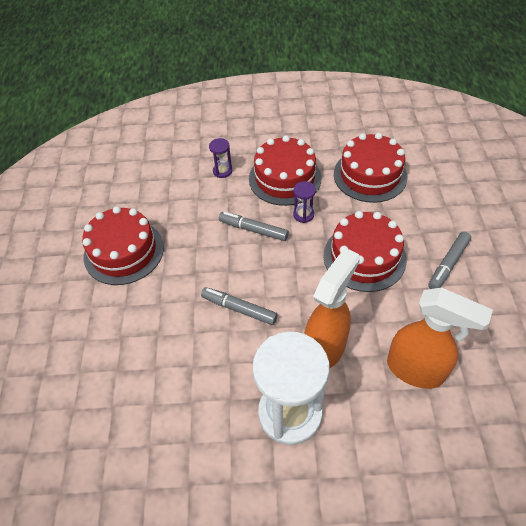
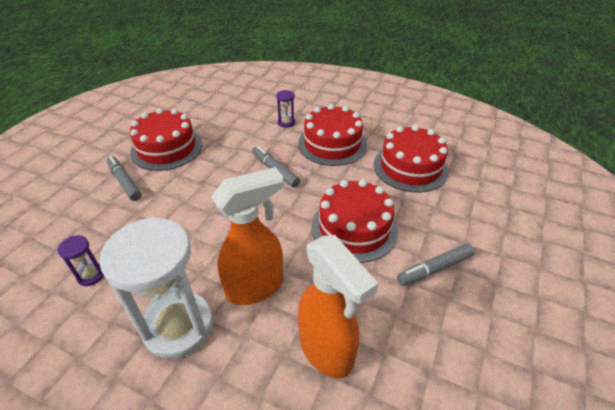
camera: 25 degrees right, 10 degrees down
(239, 309) = (212, 222): grey marker -> grey marker (125, 182)
(303, 215) = (326, 175): purple hourglass -> purple hourglass (91, 275)

